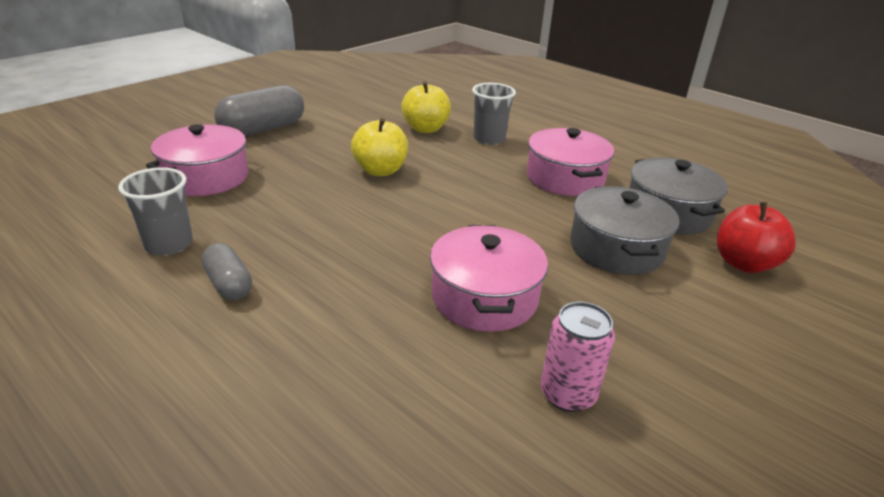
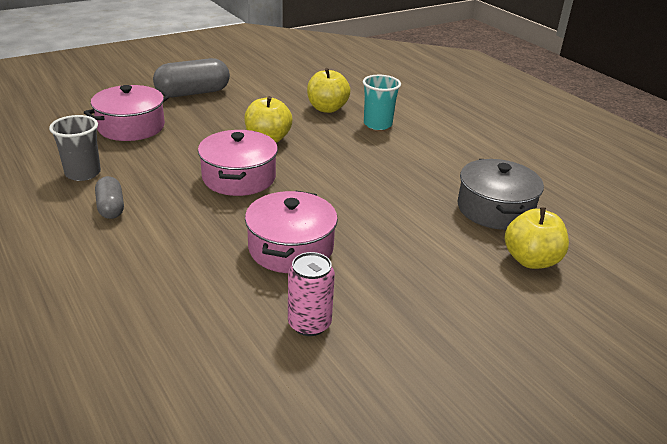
camera: 15 degrees right, 0 degrees up
(489, 139) = (377, 124): grey cup -> turquoise cup
(565, 178) = (422, 167): pink pot -> pink pot (239, 177)
(616, 248) = (425, 230): grey pot -> none
(744, 263) = (531, 260): red apple -> yellow apple

